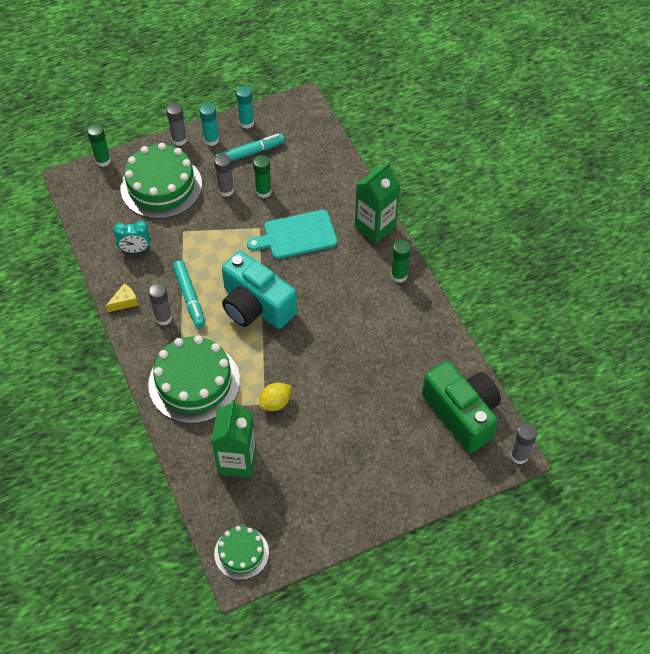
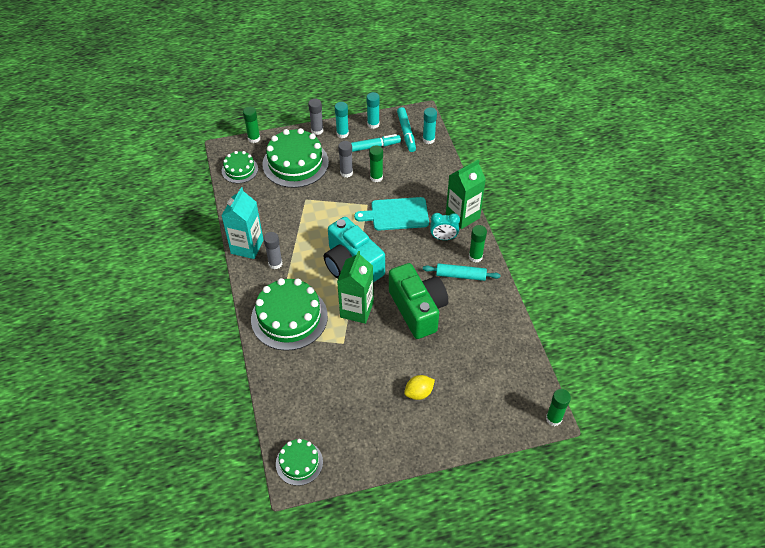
camera: 10 degrees right, 5 degrees down
(94, 204) = (239, 170): none -> green cake
(125, 302) = (247, 247): yellow cheese -> turquoise carton
(135, 250) = (264, 208): turquoise clock -> turquoise clock (443, 238)
(189, 297) = (300, 250): turquoise marker -> turquoise marker (406, 133)
(237, 461) = (311, 386): green carton -> green carton (356, 310)
(275, 403) = (353, 344): yellow lemon -> yellow lemon (419, 393)
(317, 134) = (428, 139): none -> turquoise glue stick
(386, 301) = (460, 275): none -> turquoise rolling pin
(462, 413) = (509, 376): green camera -> green camera (417, 309)
(519, 455) = (553, 419): grey glue stick -> green glue stick

